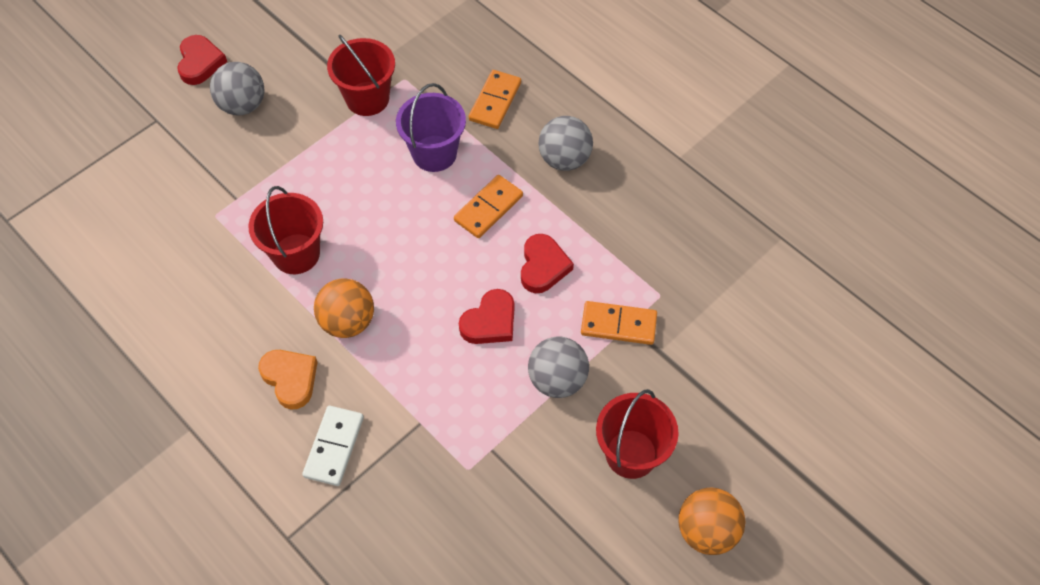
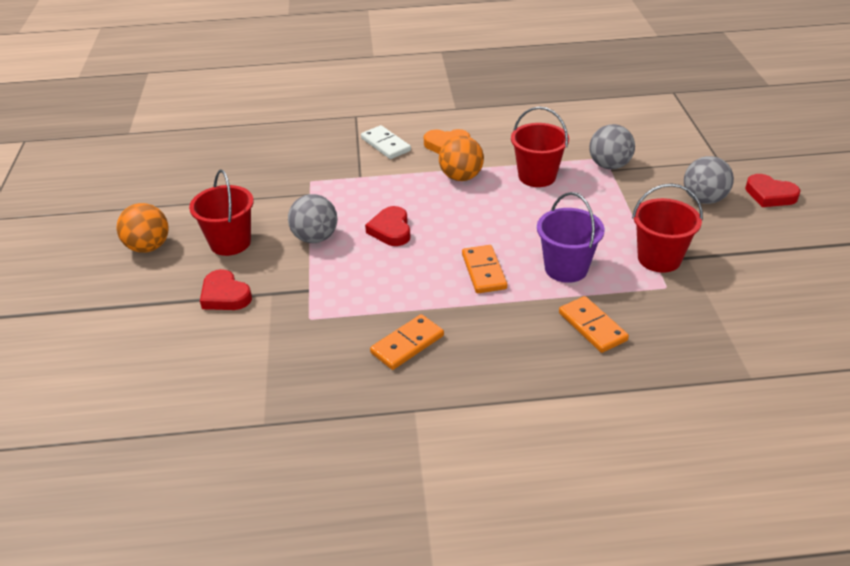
camera: 130 degrees right, 20 degrees down
(543, 266) = (403, 273): red heart -> red heart (225, 295)
(564, 159) = (488, 335): grey ball -> grey ball (609, 165)
(618, 325) = (315, 284): orange domino -> orange domino (407, 344)

